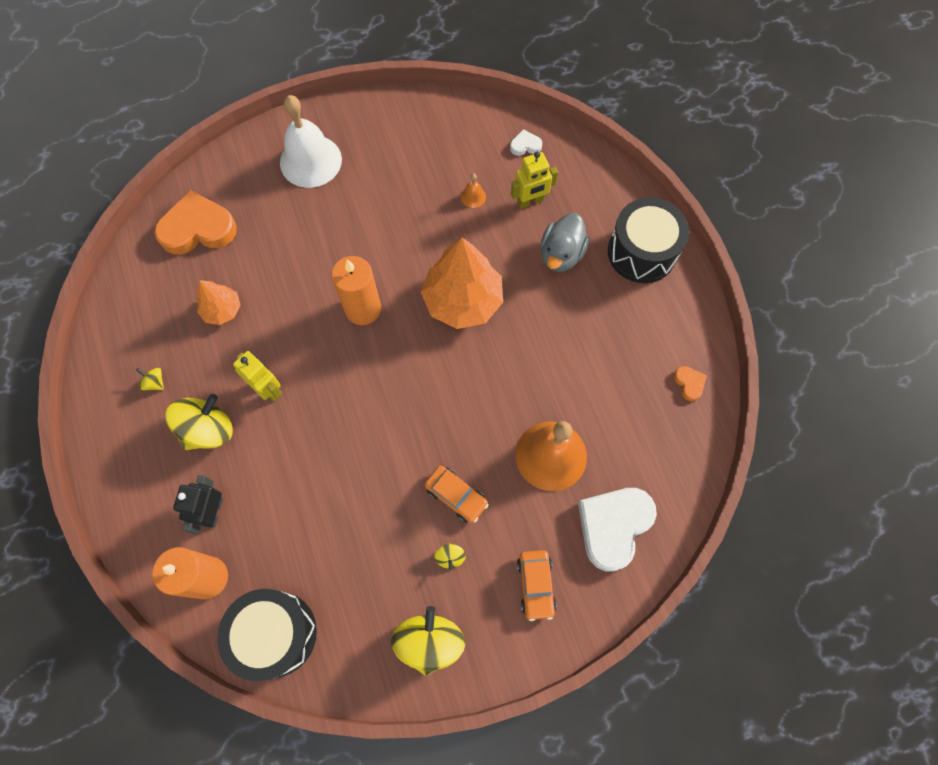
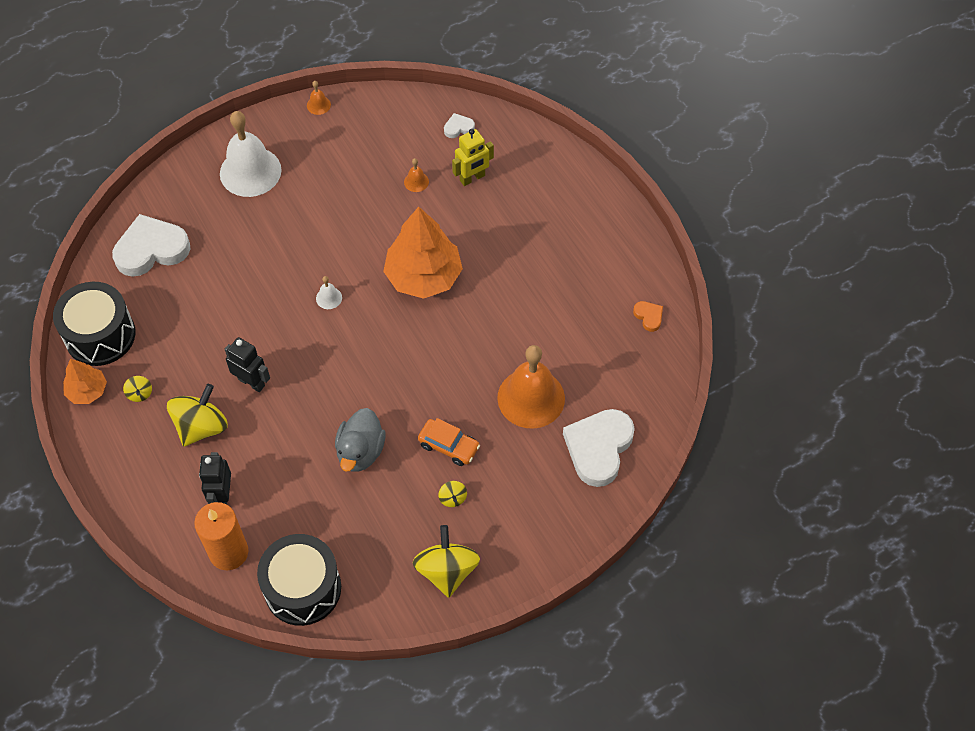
camera: 10 degrees left, 10 degrees down
(155, 382) = (140, 393): yellow spinning top -> yellow spinning top turned 135 degrees counterclockwise
(198, 228) = (151, 249): orange heart -> white heart
(222, 310) = (192, 319): orange tree -> orange tree (87, 391)
(268, 389) = (251, 382): yellow robot -> black robot
(363, 309) = (329, 298): orange candle -> white bell
(390, 101) = (318, 105): none -> orange bell
(535, 585) = (536, 509): orange car -> none
(561, 254) = (510, 221): grey duck -> grey duck (360, 451)
(642, 252) = (586, 208): black drum -> black drum (100, 335)

